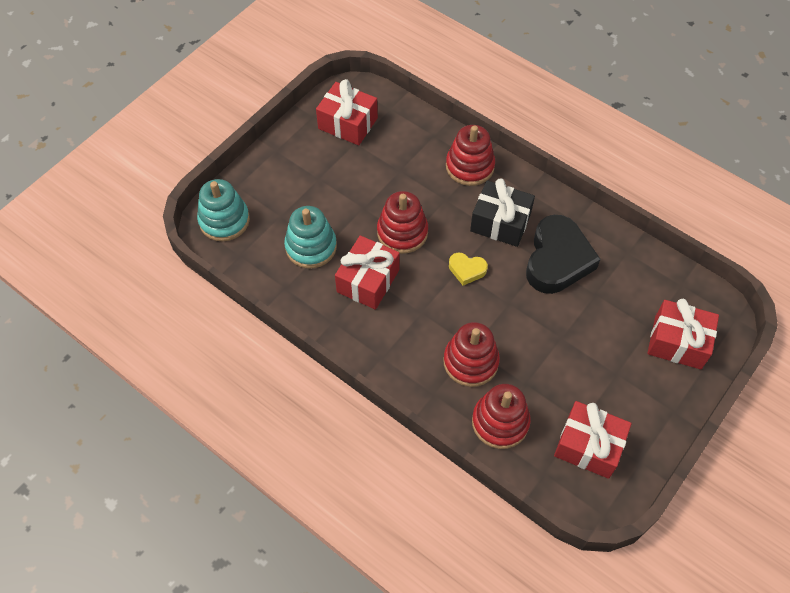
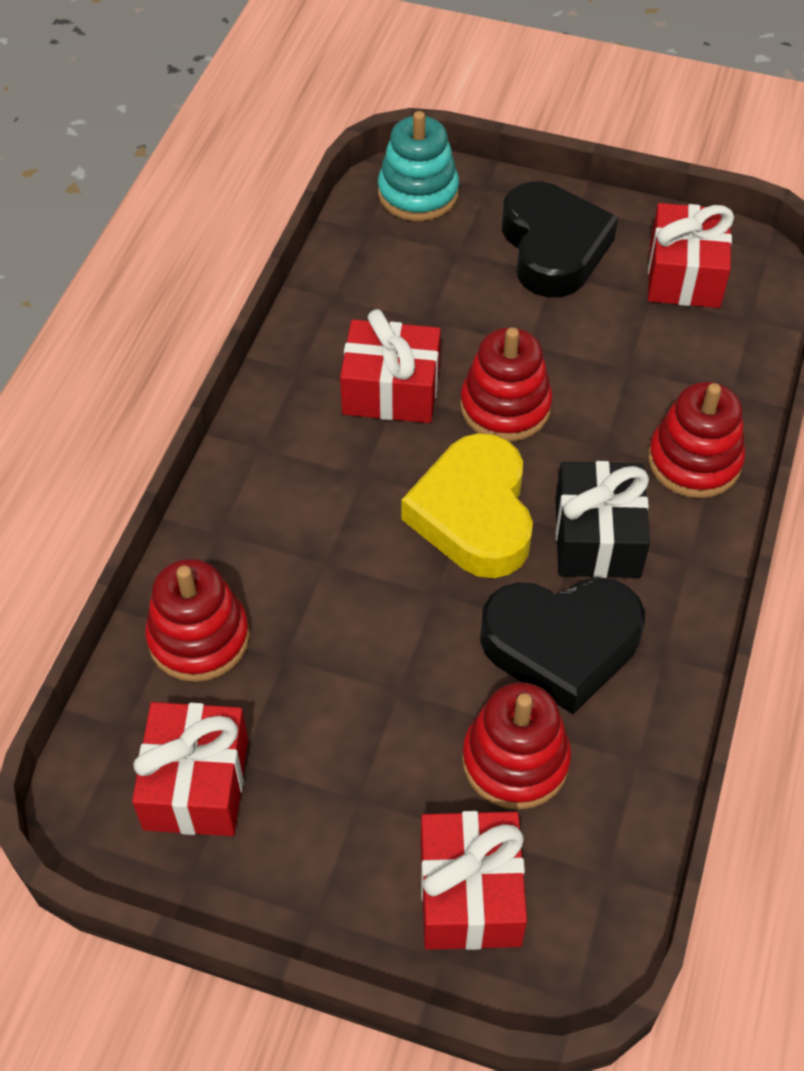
camera: 70 degrees right, 5 degrees down
(300, 172) = (553, 248): none -> black heart
(311, 247) = (420, 303): turquoise stacking toy -> none
(467, 270) = (474, 514): yellow heart -> yellow heart, size x2.14
(470, 362) = (297, 567): red stacking toy -> red stacking toy (515, 760)

